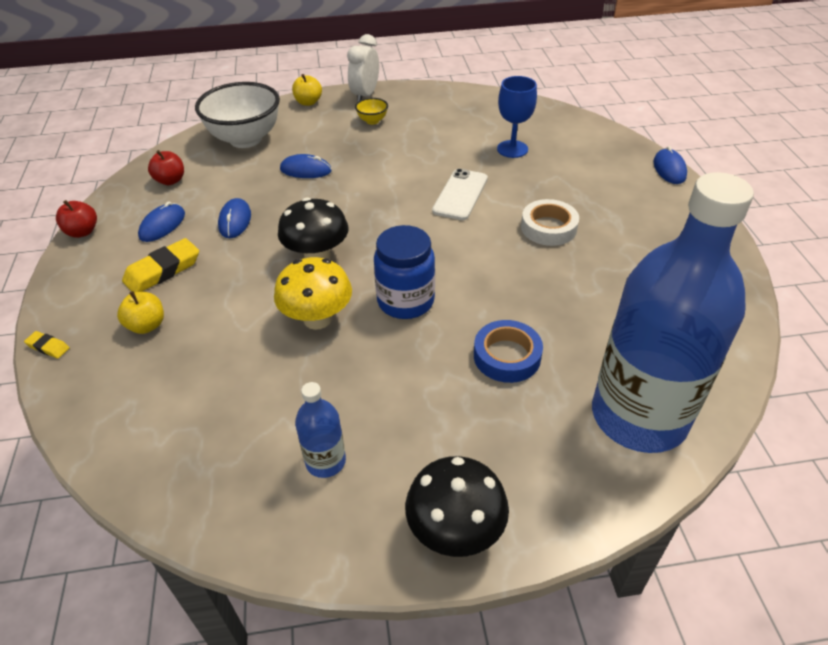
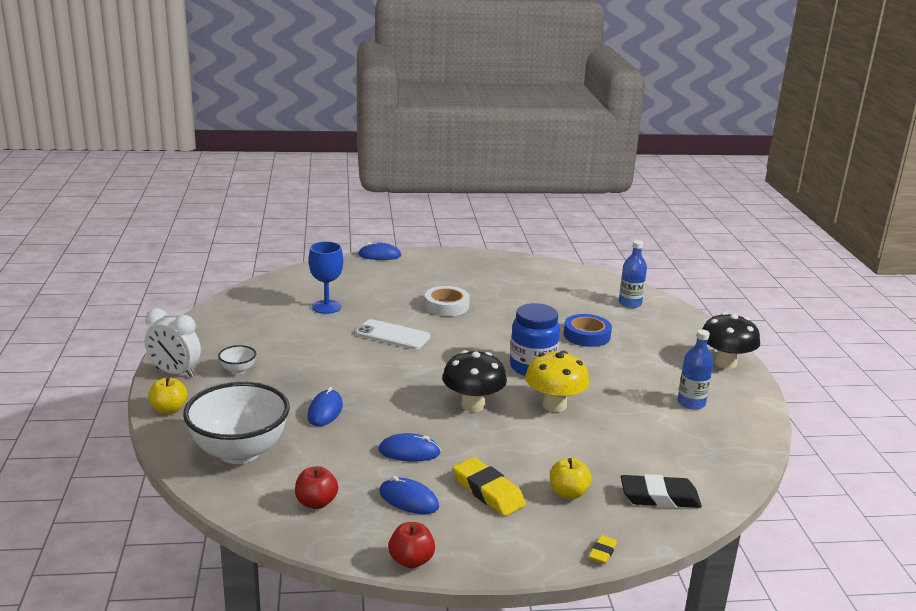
camera: 90 degrees left, 20 degrees down
(121, 401) = (659, 497): none -> black eraser
(372, 121) = (238, 370): yellow bowl -> white bowl
(639, 416) = (630, 303): blue bottle -> blue bottle, size x0.41

